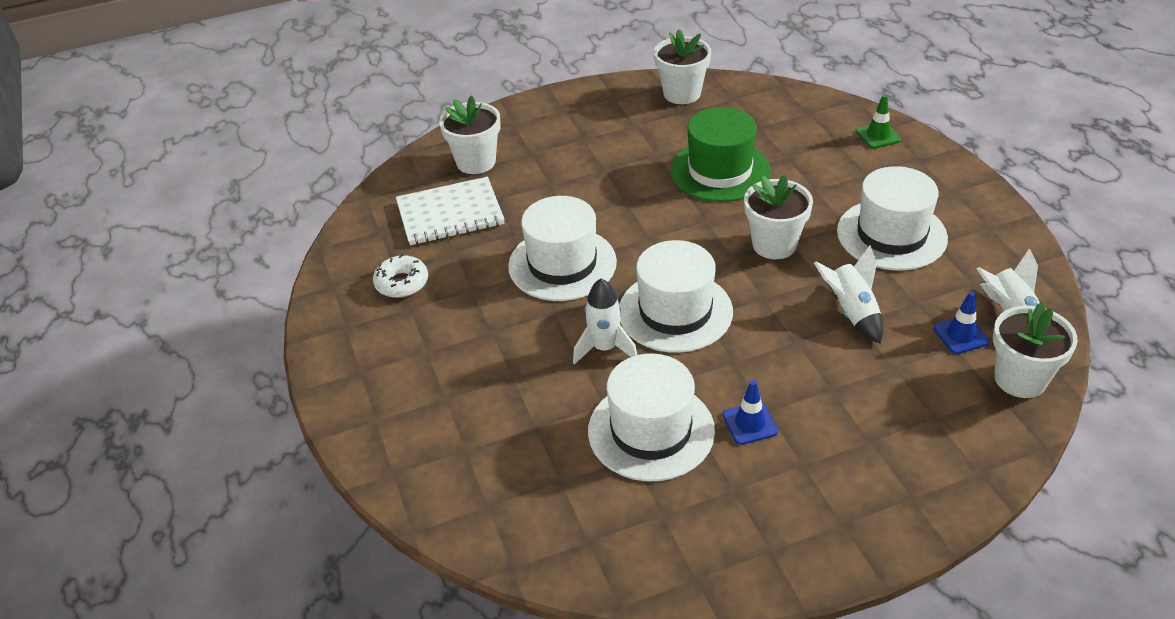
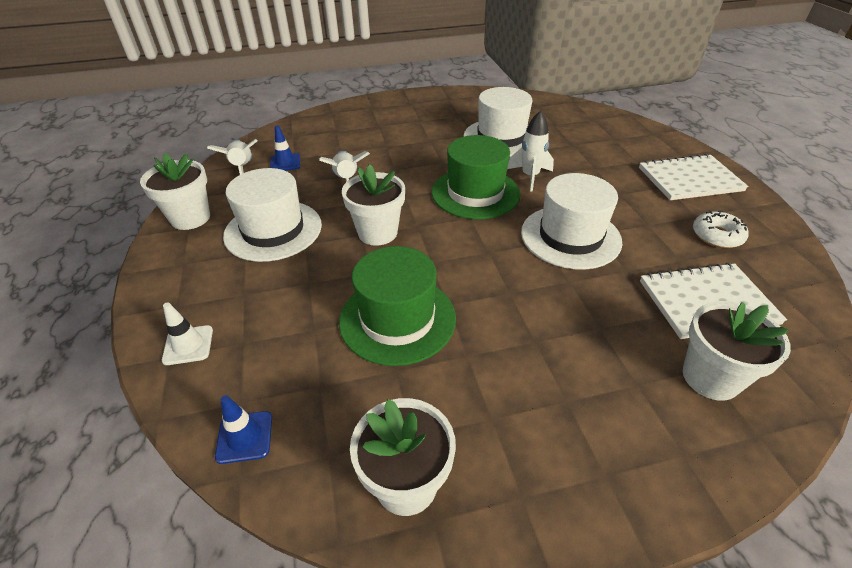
camera: 175 degrees left, 0 degrees up
(388, 367) = (689, 179): none -> white notebook
(675, 311) = (475, 193): white hat -> green hat
(750, 423) = (442, 136): blue traffic cone -> blue traffic cone (244, 437)
(878, 136) = (188, 345): green traffic cone -> white traffic cone
(1020, 379) = (272, 141): white flower pot -> white flower pot (190, 218)

